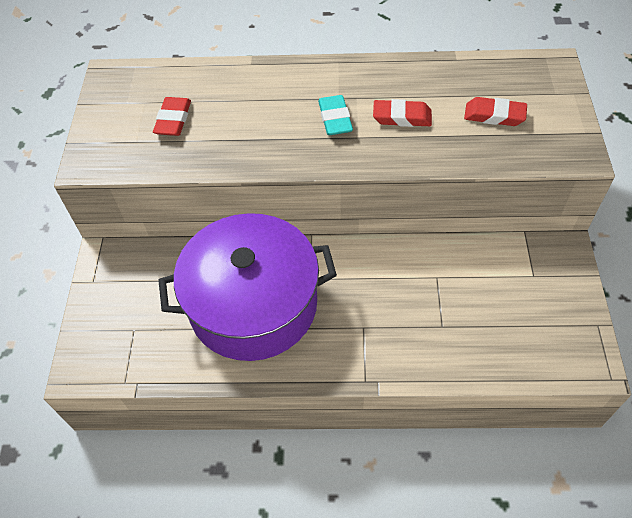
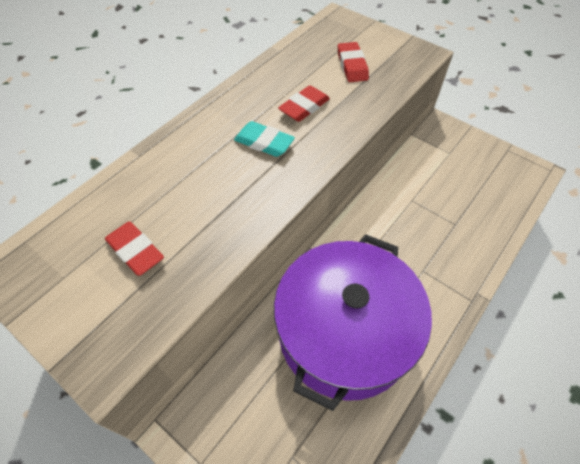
camera: 55 degrees left, 0 degrees up
(494, 115) = (352, 66): red eraser -> red eraser turned 60 degrees counterclockwise

